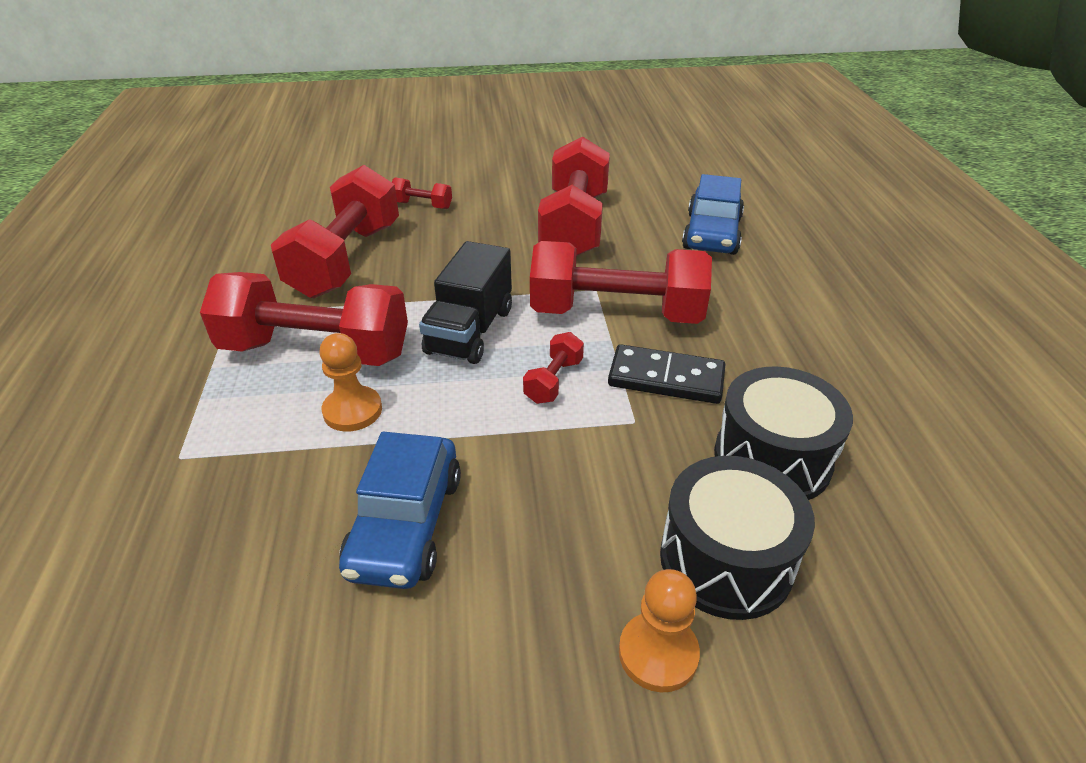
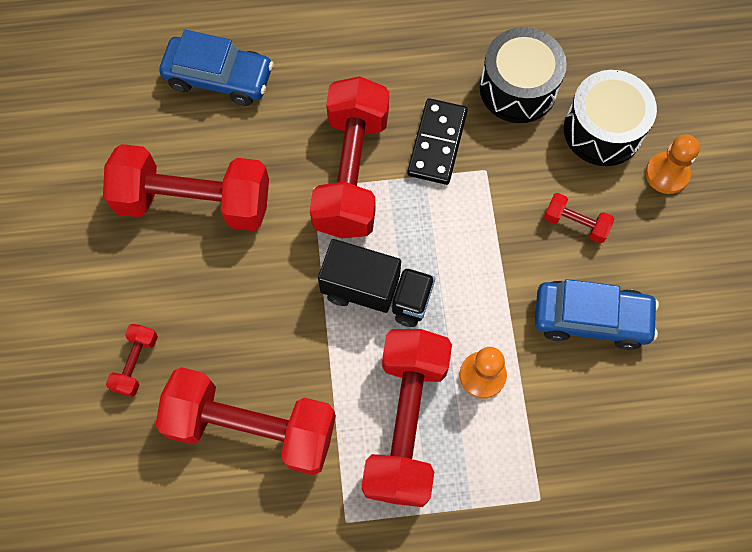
camera: 90 degrees left, 30 degrees up
(553, 381) = (442, 224): red dumbbell -> red dumbbell (575, 223)

